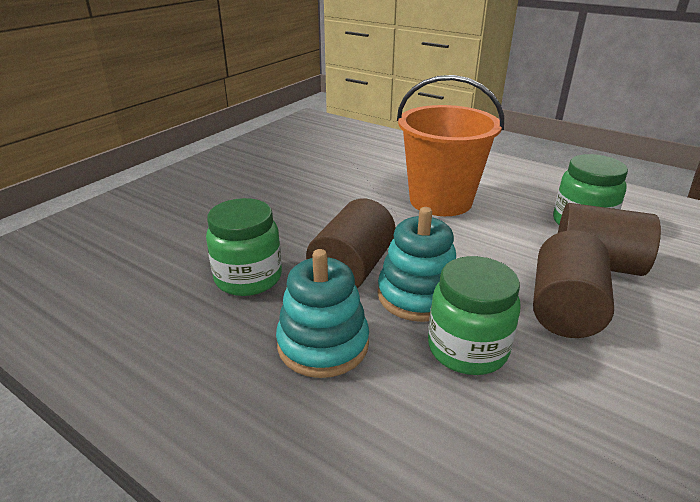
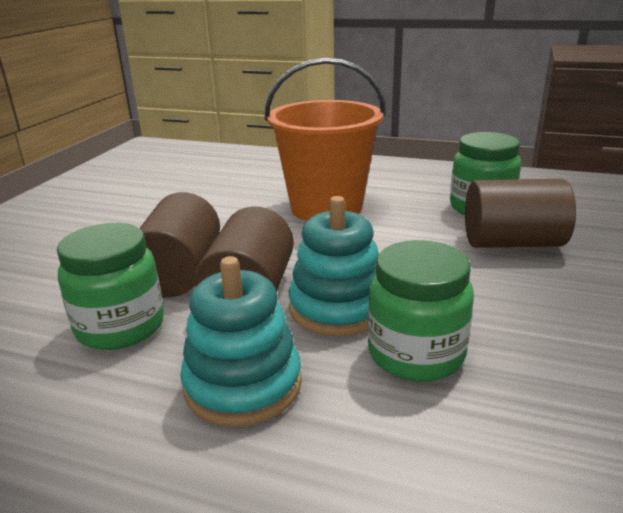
camera: 15 degrees left, 5 degrees down
(564, 308) = (500, 292): brown cylinder -> brown cylinder (180, 273)

